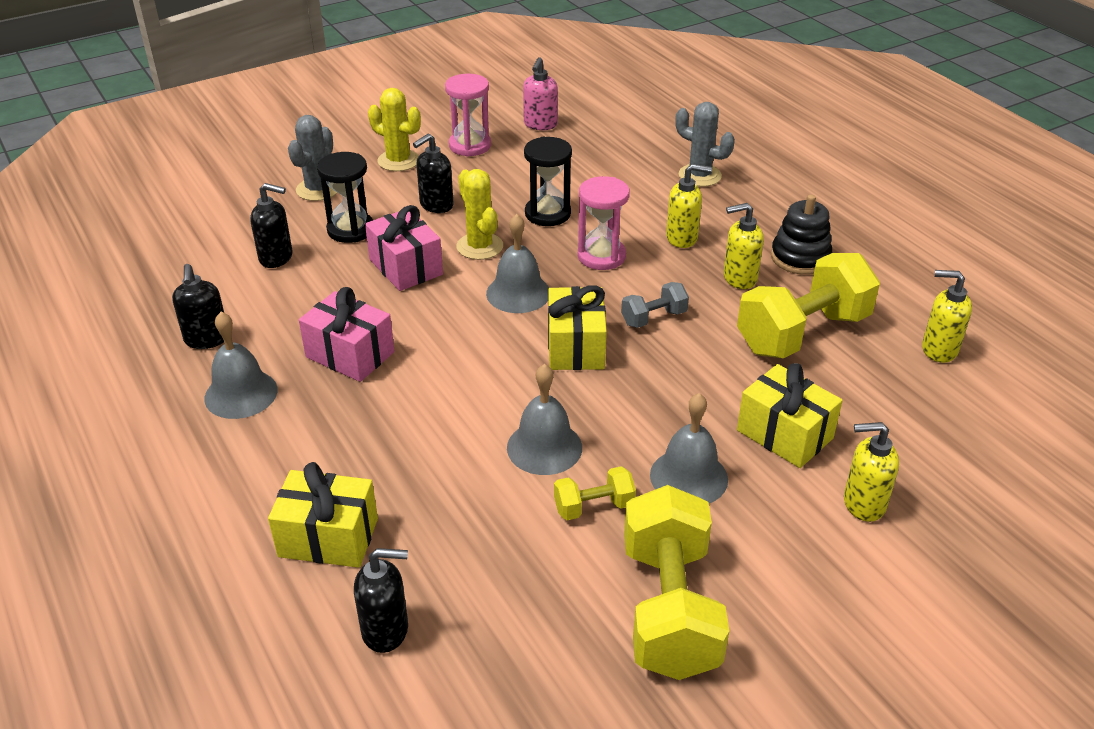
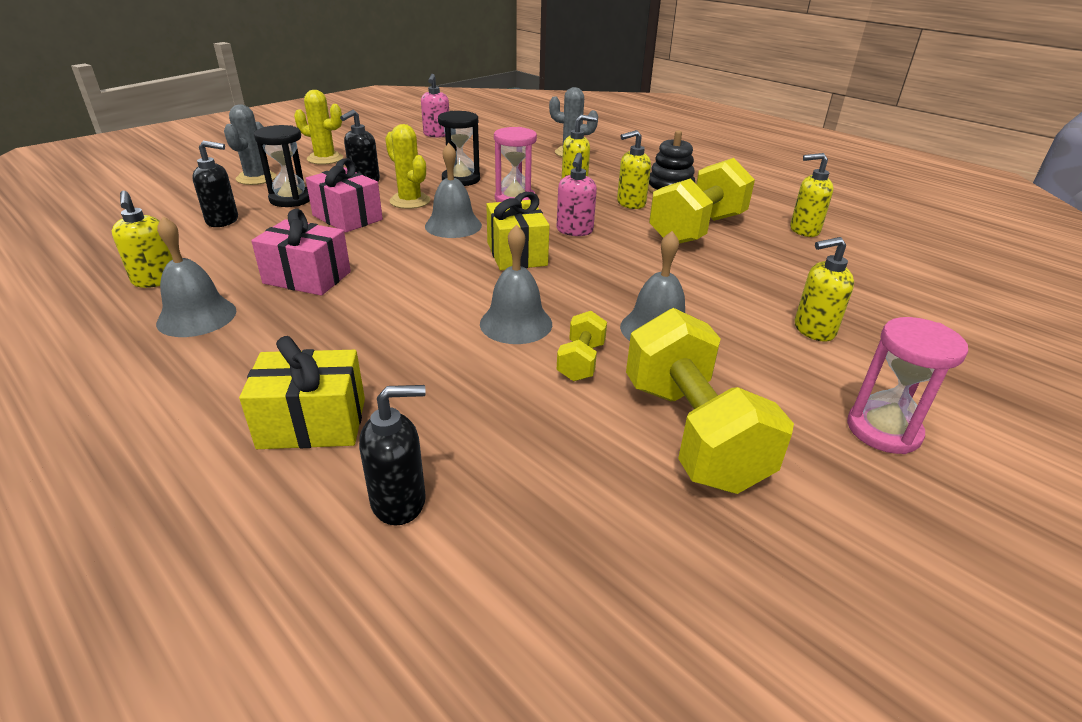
camera: 15 degrees left, 5 degrees down
(207, 339) = (156, 280): black soap dispenser -> yellow soap dispenser
(470, 146) = (383, 148): pink hourglass -> pink hourglass (883, 430)
(593, 507) = (581, 362): yellow dumbbell -> yellow dumbbell turned 45 degrees counterclockwise
(653, 318) = (574, 231): grey dumbbell -> pink soap dispenser
(784, 434) = (720, 292): yellow gift -> none

